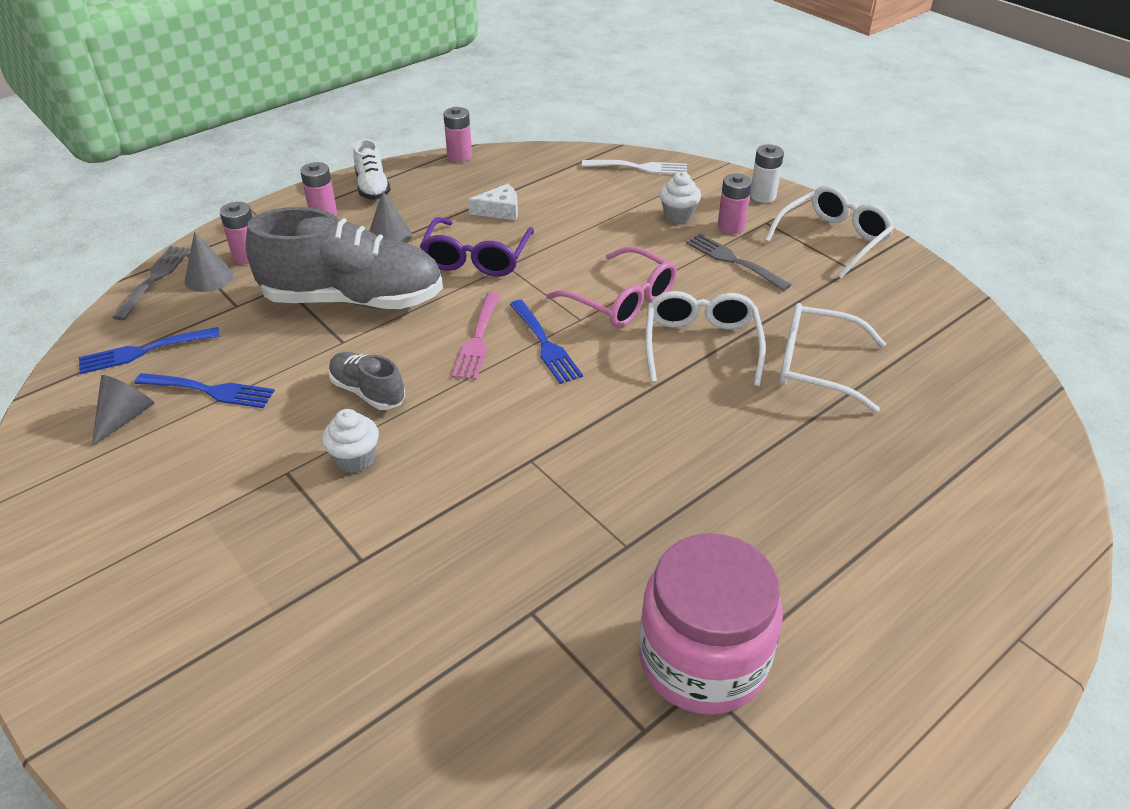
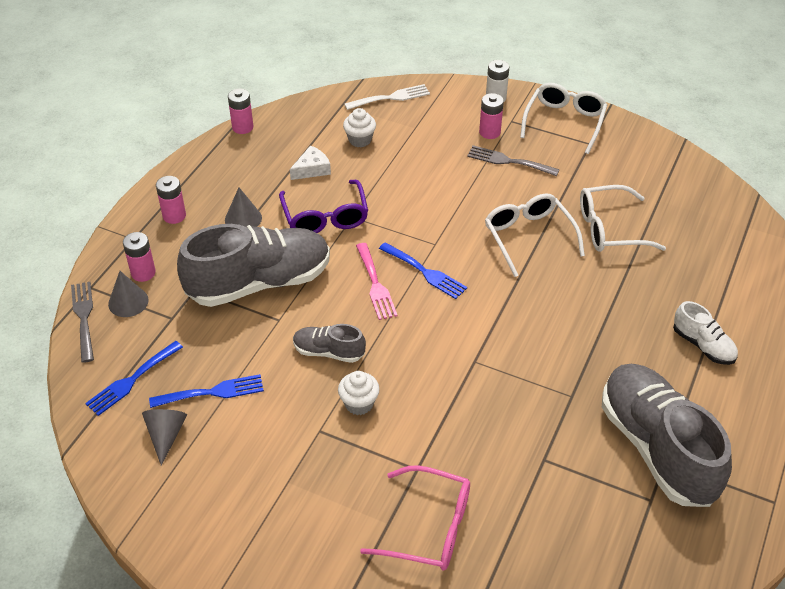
camera: 25 degrees left, 5 degrees up
(372, 187) = (194, 178): white shoe -> white shoe (703, 345)
(622, 300) = (453, 219): pink glasses -> pink glasses (429, 528)
(678, 215) = (447, 134): white cupcake -> white cupcake (360, 140)
(702, 660) = (657, 447): pink jar -> grey shoe

